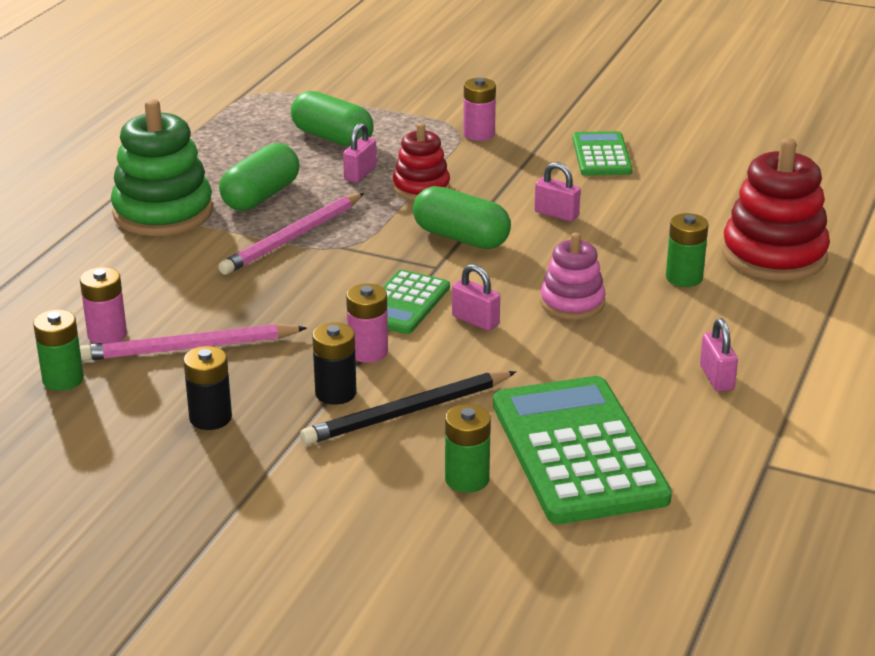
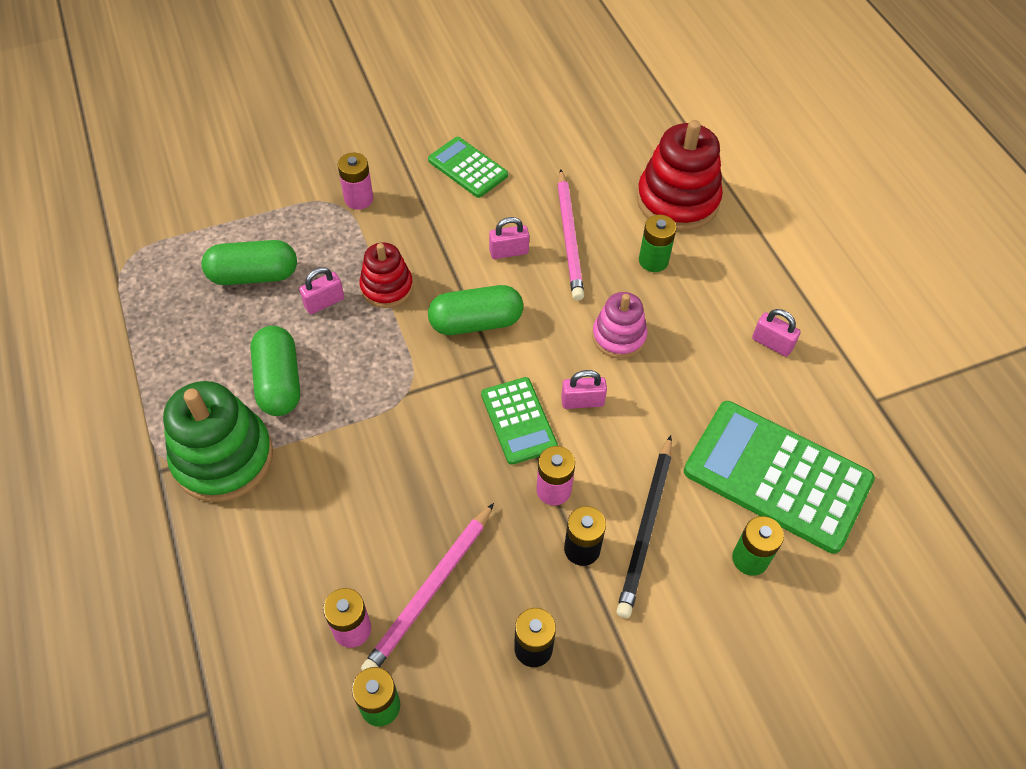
camera: 45 degrees left, 25 degrees up
(293, 238) = (360, 410): pink pencil -> pink pencil (569, 237)
(360, 174) = (324, 302): pink padlock -> pink padlock turned 75 degrees clockwise

